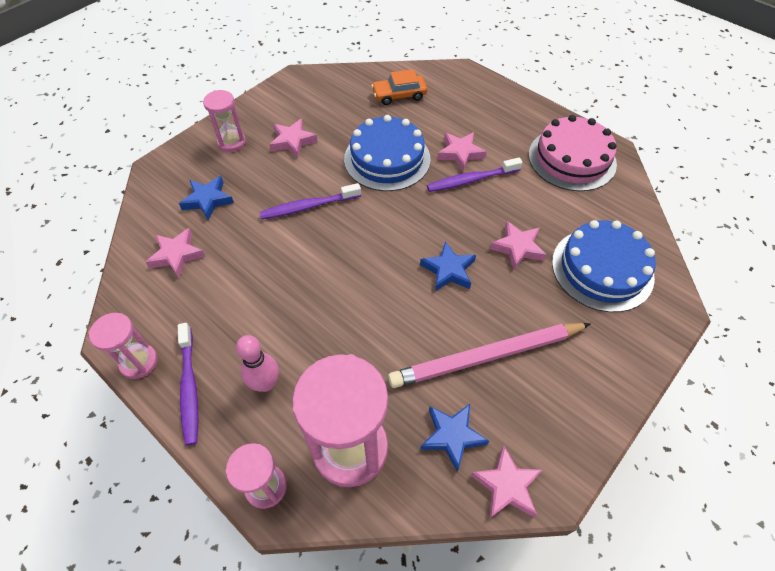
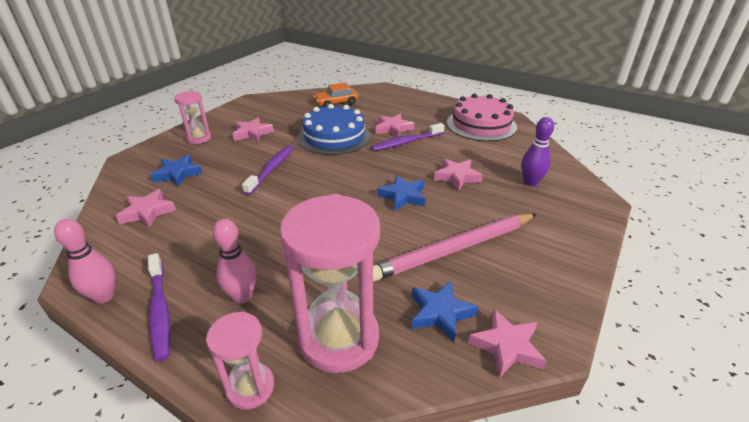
camera: 10 degrees left, 20 degrees down
(139, 362) = (104, 296): pink hourglass -> pink bowling pin
(309, 206) = (271, 169): purple toothbrush -> purple toothbrush turned 135 degrees clockwise
(602, 269) = (530, 182): blue cake -> purple bowling pin

